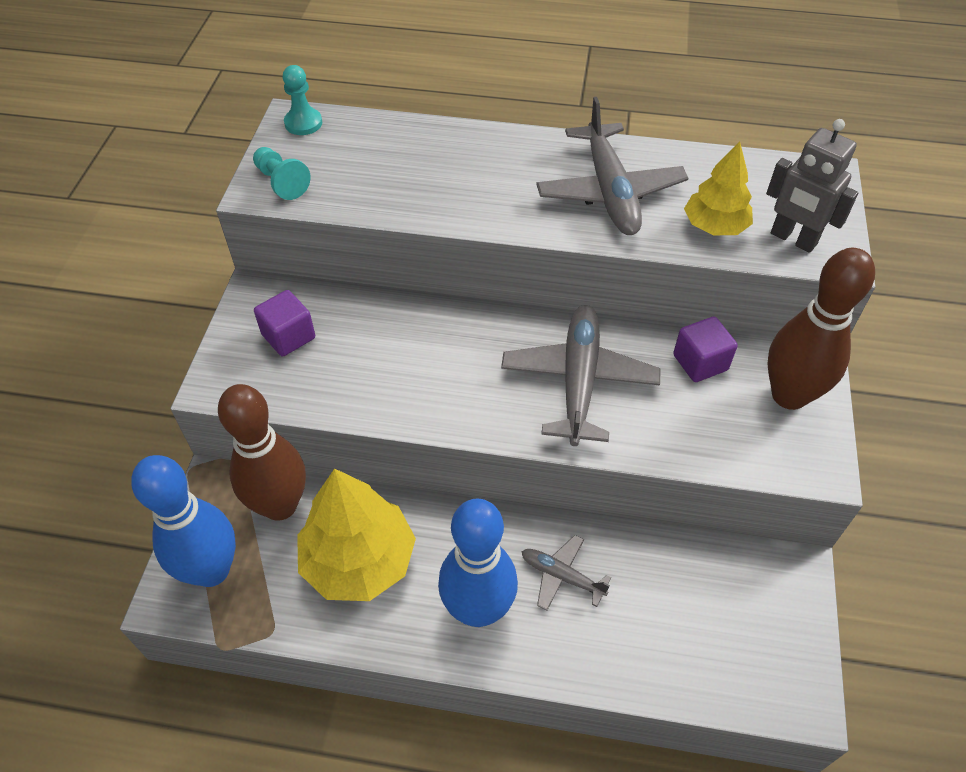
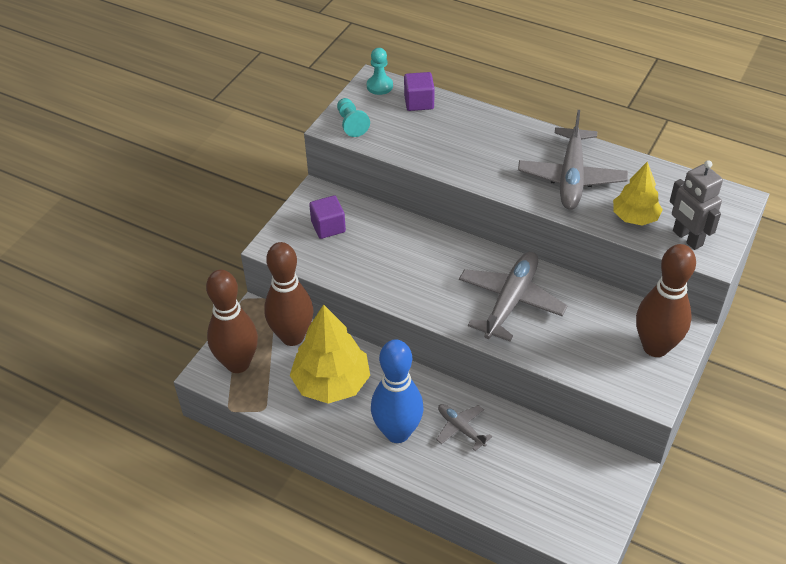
camera: 20 degrees right, 5 degrees down
(211, 570) = (238, 363): blue bowling pin -> brown bowling pin
(700, 362) = (601, 310): purple cube -> purple cube (419, 102)

